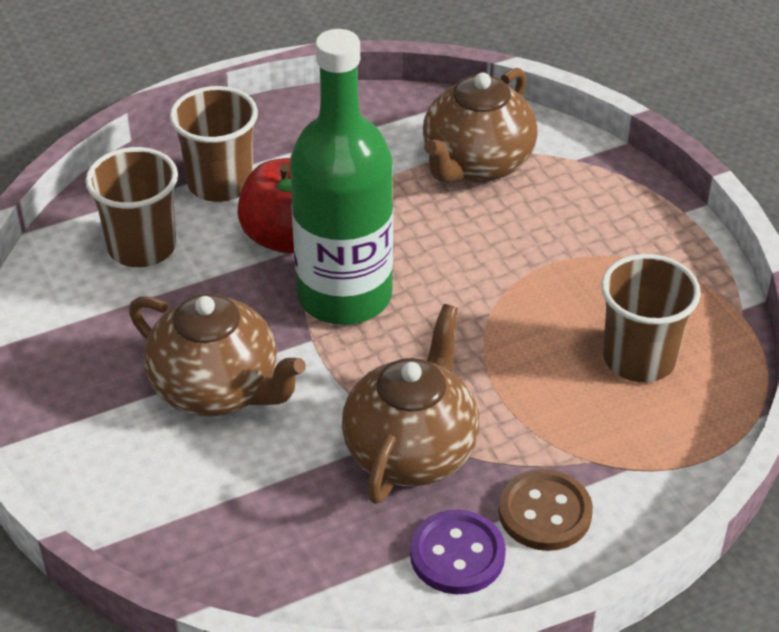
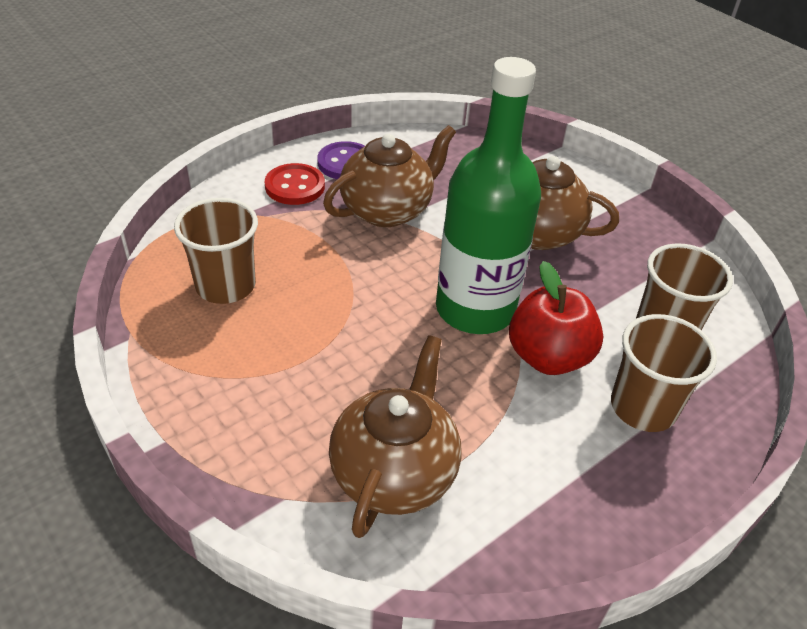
camera: 165 degrees right, 0 degrees up
(411, 451) = (388, 210): brown teapot -> brown teapot turned 135 degrees counterclockwise
(545, 513) = (295, 186): brown button -> red button

